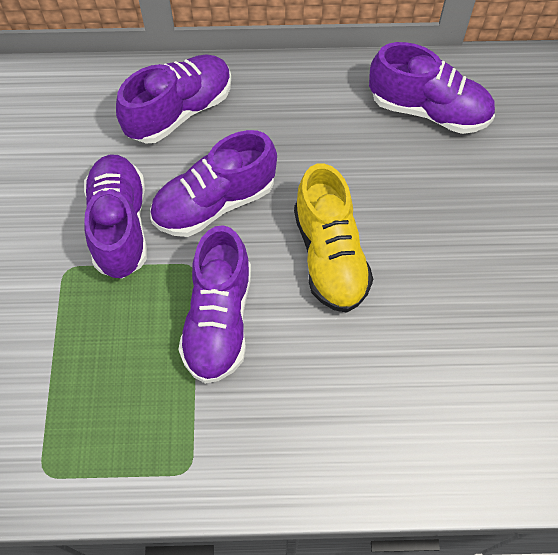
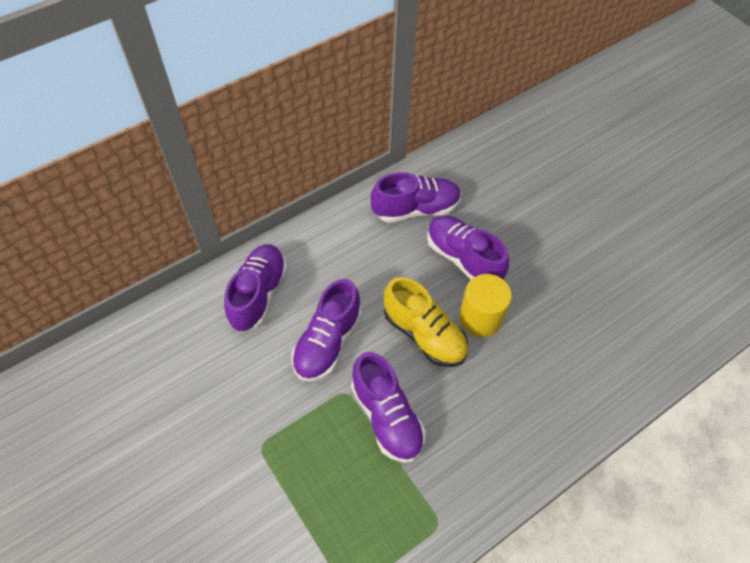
camera: 35 degrees left, 5 degrees down
(120, 226) = (275, 394): purple shoe -> purple shoe (463, 258)
(412, 276) = (480, 318): none -> yellow cylinder

